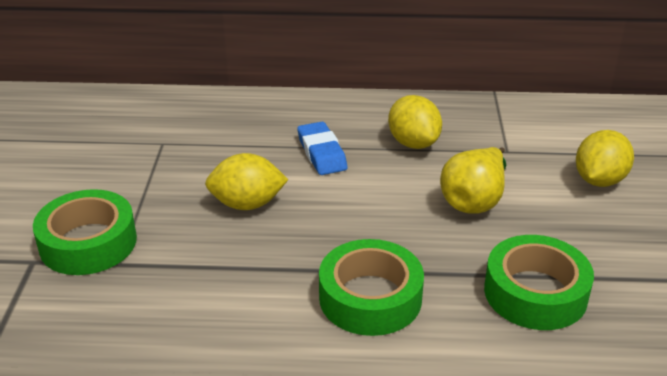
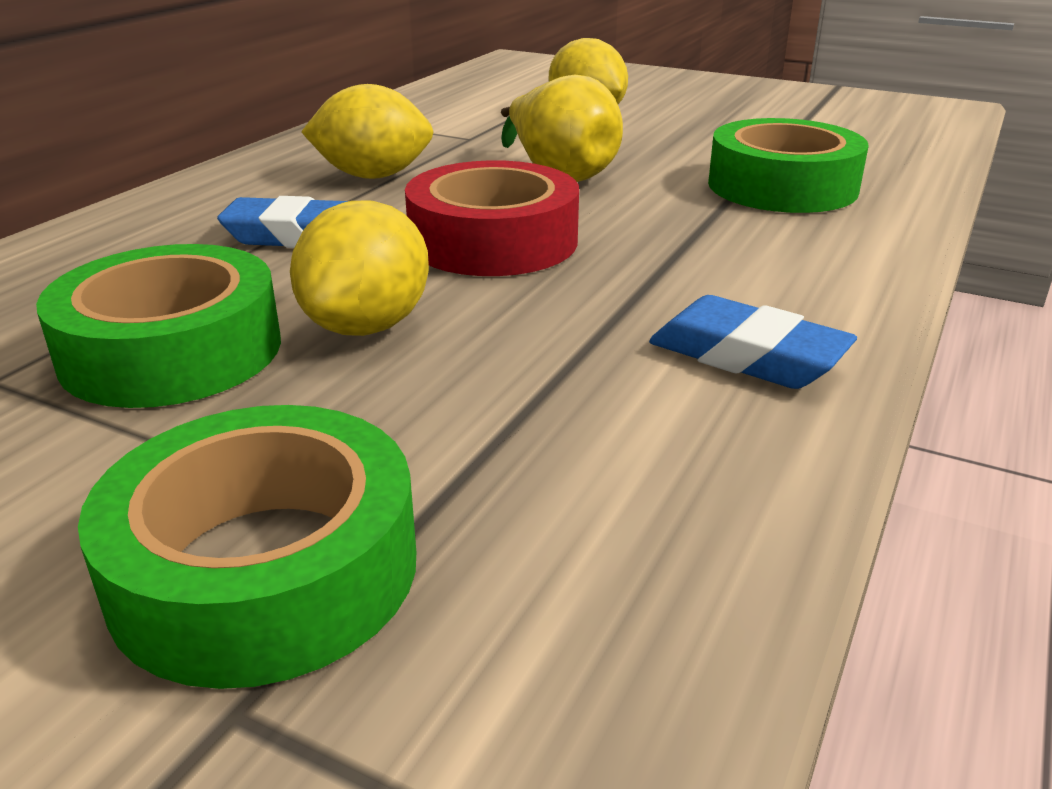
camera: 65 degrees left, 5 degrees down
(284, 318) = (747, 356): none -> blue eraser
(358, 208) = (493, 241): none -> red tape
(370, 298) = (732, 278): green tape -> green tape (172, 350)

